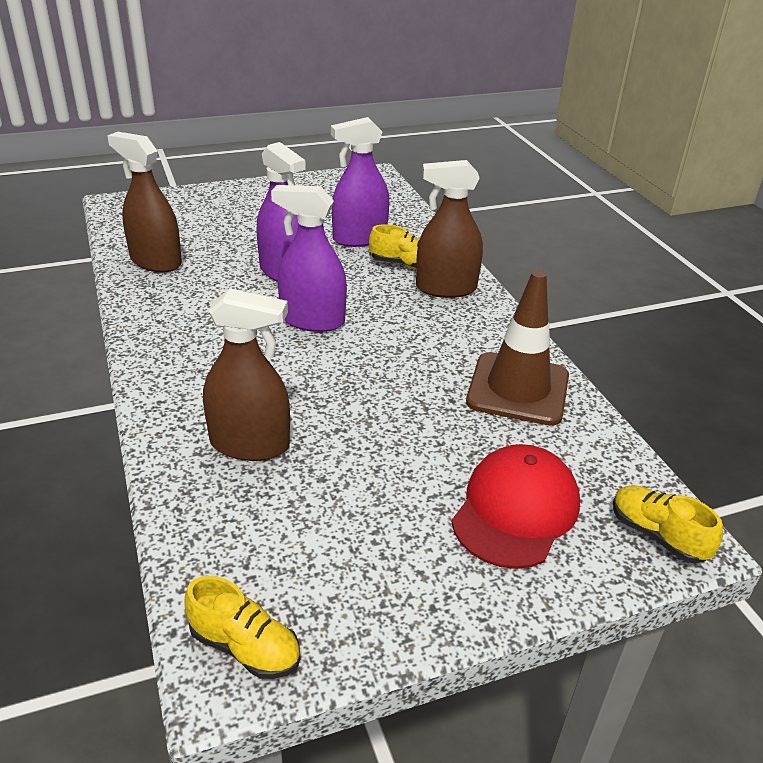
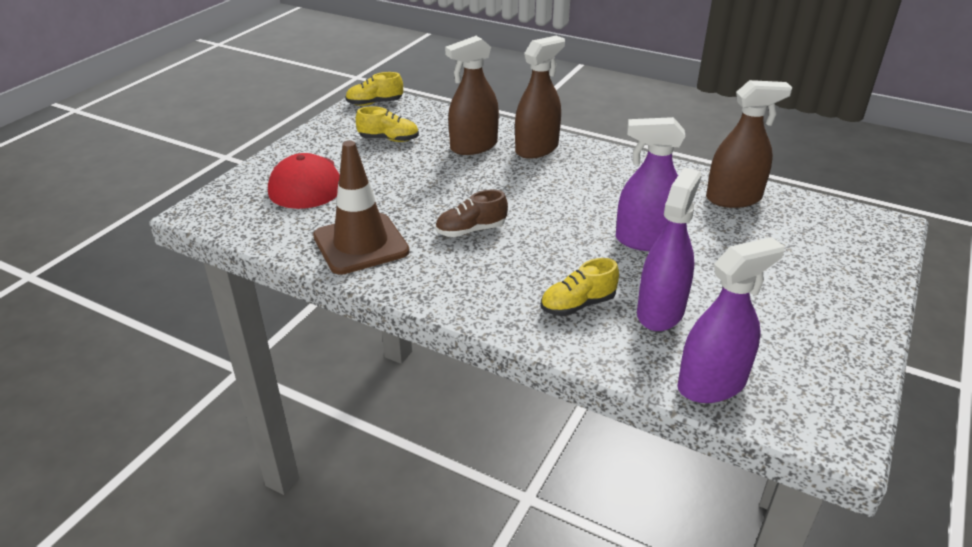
camera: 140 degrees right, 0 degrees up
(312, 320) = (557, 217): purple spray bottle -> purple spray bottle (711, 384)
(402, 348) = (471, 230): none -> brown shoe
(446, 288) = (509, 300): brown spray bottle -> brown spray bottle (536, 149)
(657, 535) = (217, 206): yellow shoe -> yellow shoe (389, 139)

